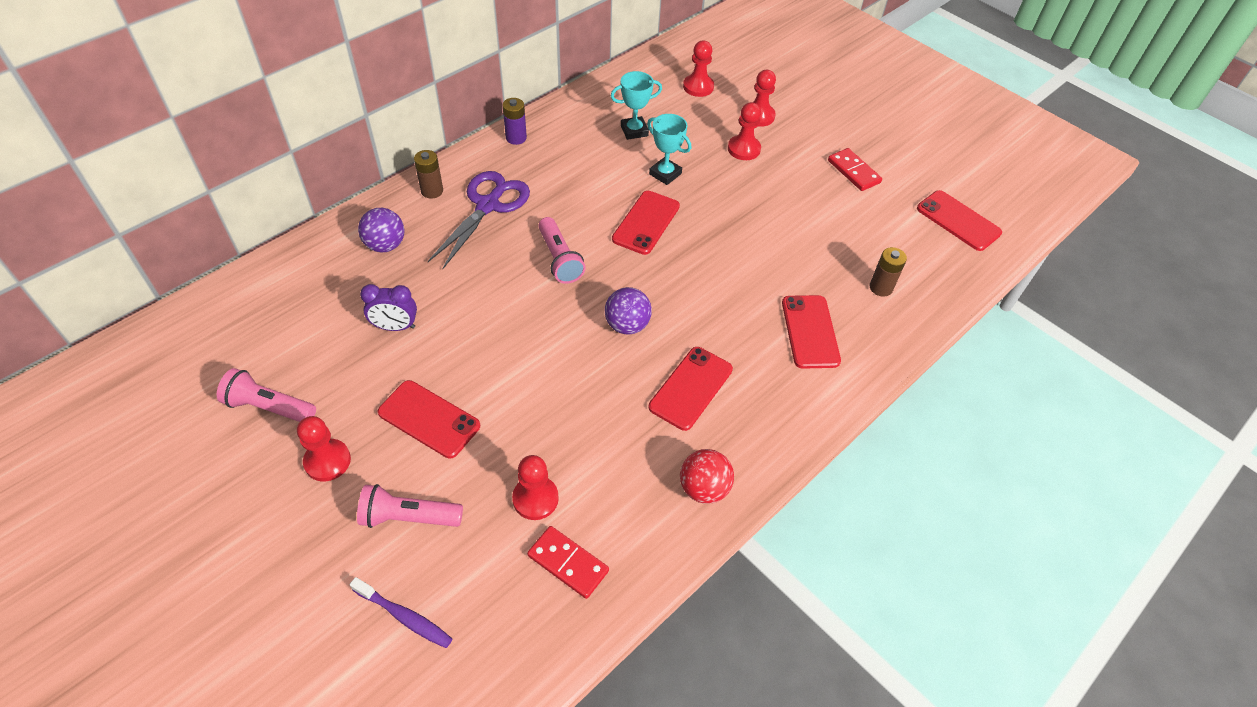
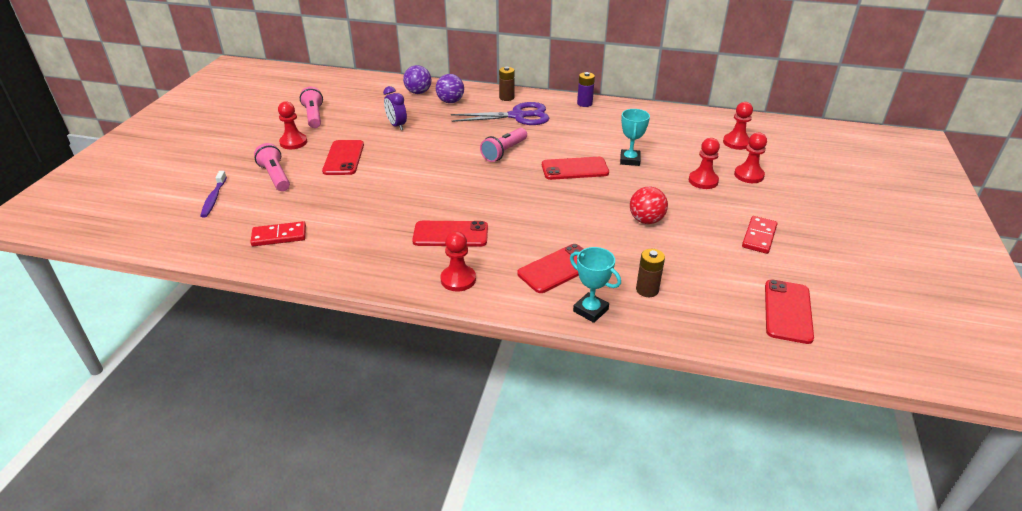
camera: 60 degrees right, 15 degrees down
(535, 499) = (316, 209): red pawn -> red pawn (458, 279)
(568, 563) = (279, 236): red domino -> red domino turned 75 degrees clockwise
(627, 325) = (477, 193): purple ball -> purple ball (418, 92)
(634, 131) = (652, 136): turquoise trophy -> turquoise trophy (590, 310)
(704, 488) = (372, 267): red ball -> red ball (646, 220)

